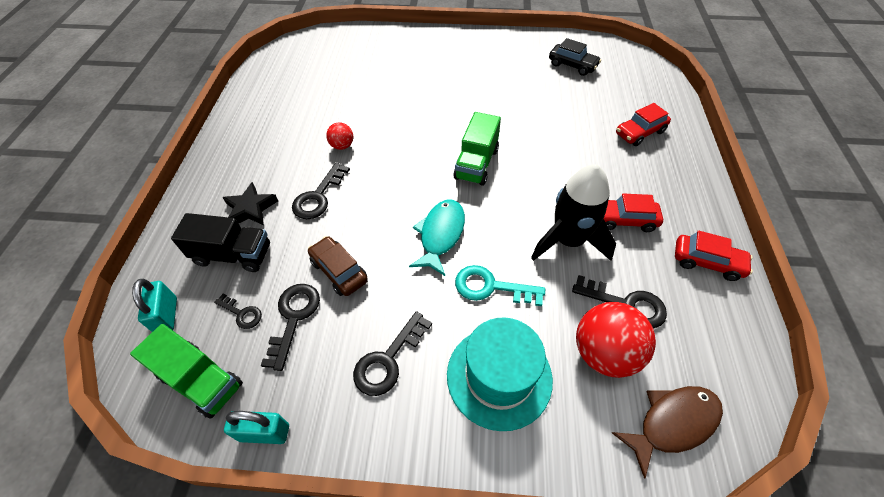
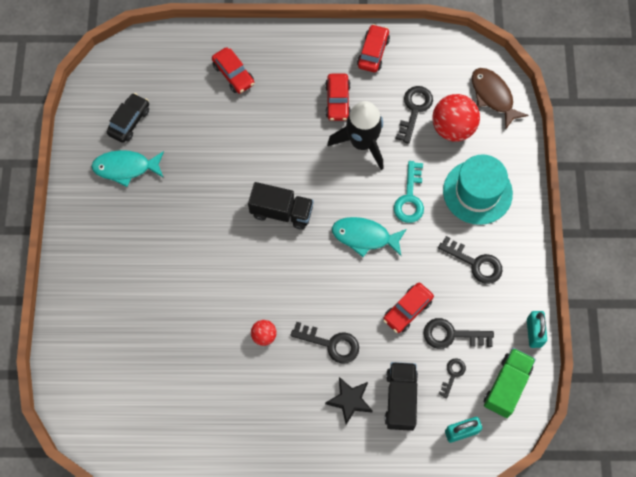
camera: 95 degrees left, 15 degrees up
(339, 271) = (407, 310): brown car -> red car
(476, 164) = (281, 212): green truck -> black truck
(524, 63) = (125, 168): none -> turquoise fish

